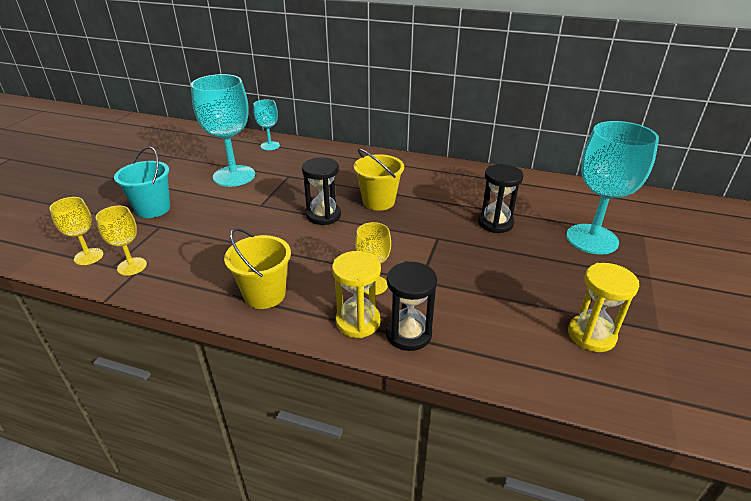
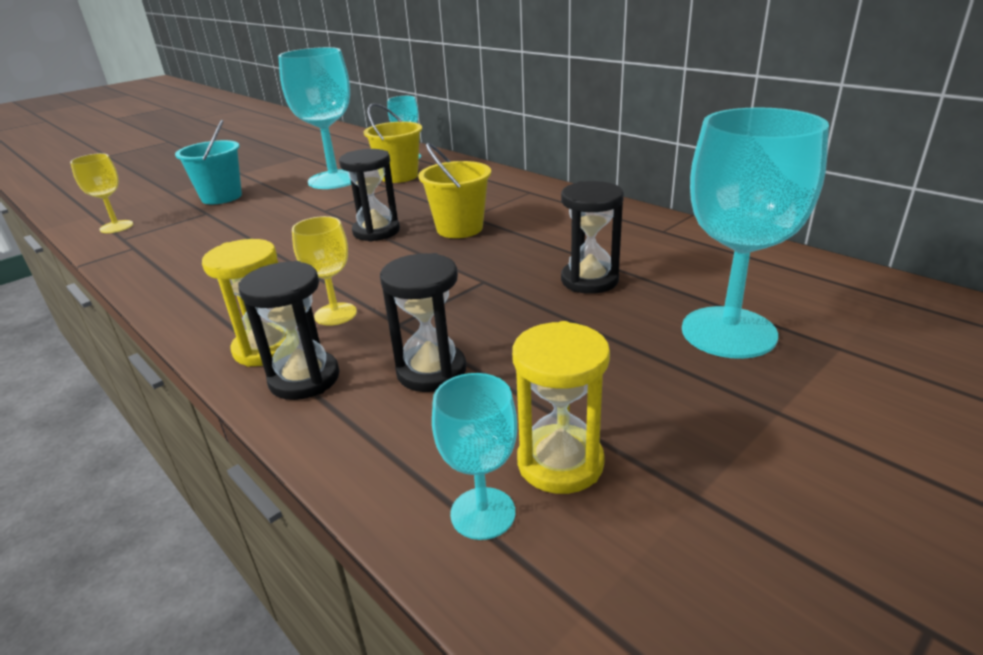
camera: 30 degrees right, 5 degrees down
(132, 266) = (137, 242): yellow goblet -> none
(264, 294) = (212, 295): yellow bucket -> yellow bucket (399, 176)
(475, 306) = (431, 371): none -> black hourglass
(586, 373) = (483, 513): none -> turquoise goblet

